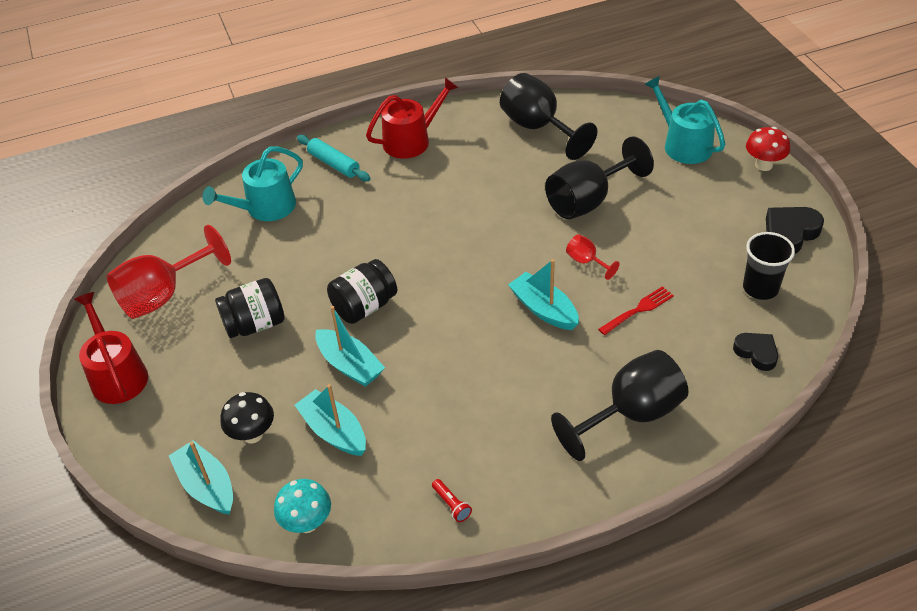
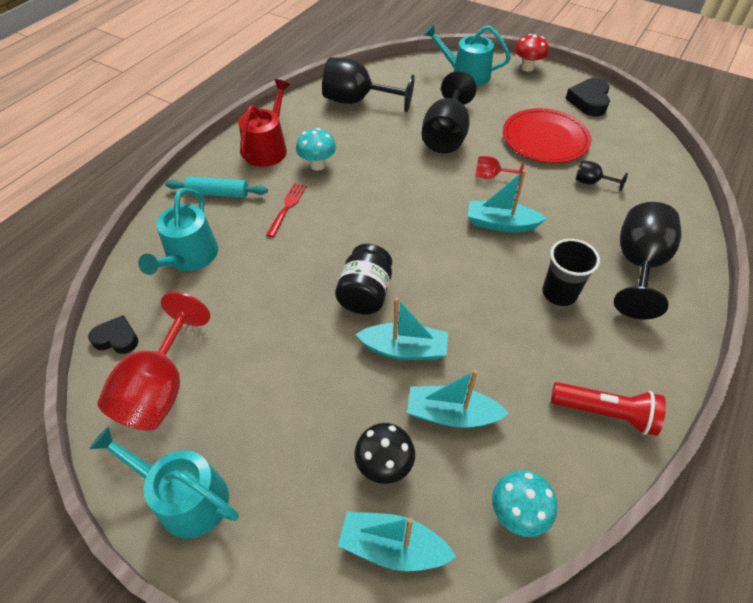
camera: 40 degrees left, 5 degrees up
(117, 375) = (185, 497): red watering can -> turquoise watering can
(255, 324) = (283, 363): black jar -> none
(438, 176) = (317, 165): none -> turquoise mushroom
(451, 505) = (605, 413): red flashlight -> red flashlight, size x2.04
(638, 310) = (560, 192): red fork -> red fork (287, 207)
(683, 317) = (591, 182): none -> black goblet
(687, 251) = (545, 139): none -> red plate
(756, 353) = (657, 183): black heart -> black heart (117, 338)
(760, 288) = (612, 142): black cup -> black cup (559, 293)

